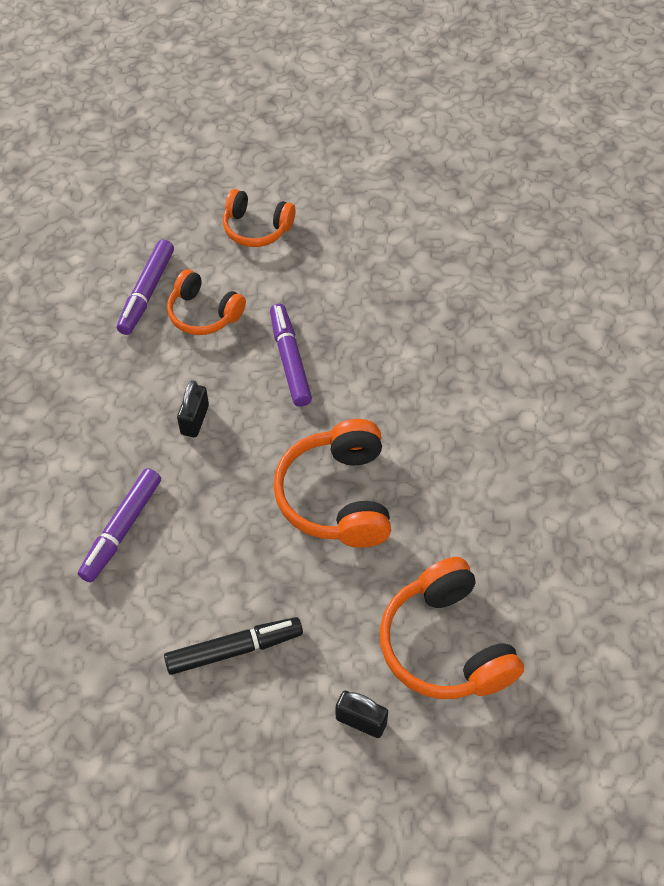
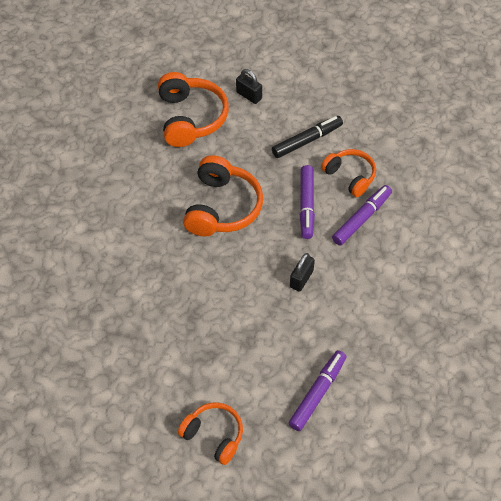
camera: 165 degrees left, 0 degrees up
(204, 313) = (276, 362): orange headphones -> orange headphones (350, 176)
(234, 649) = (307, 140): black marker -> black marker turned 150 degrees clockwise
(290, 360) = (223, 307): purple marker -> purple marker (306, 205)

